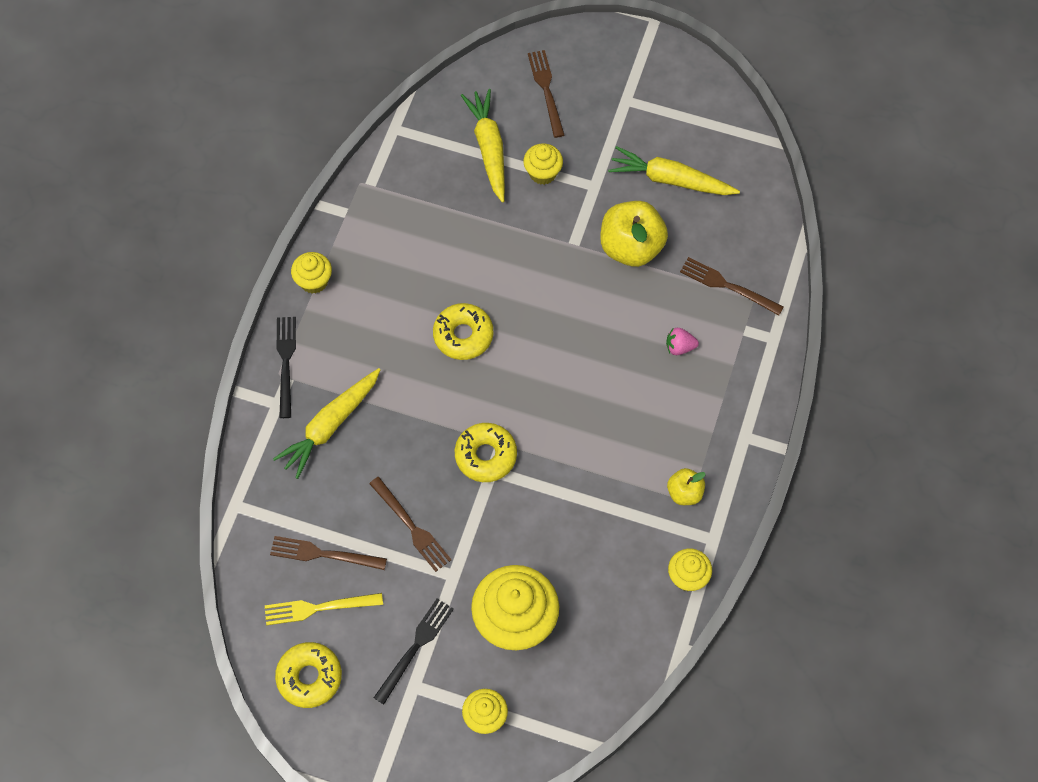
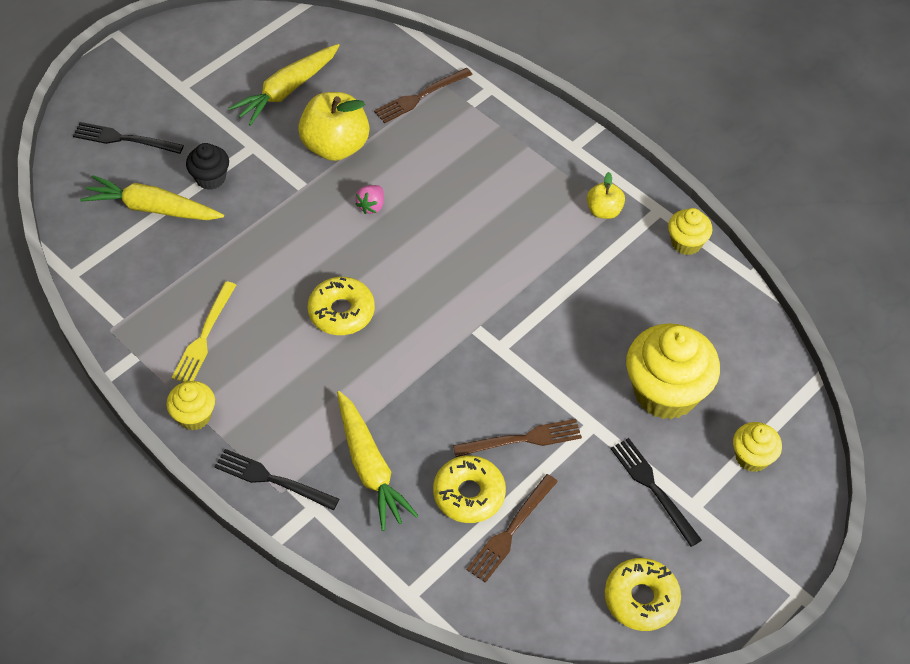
camera: 65 degrees left, 10 degrees down
(318, 608) = (568, 559): yellow fork -> yellow fork (204, 336)
(485, 456) = (481, 346): yellow donut -> yellow donut (469, 494)
(542, 173) = (210, 178): yellow cupcake -> black cupcake
(546, 90) = (124, 139): brown fork -> black fork
(679, 347) = (459, 154): pink strawberry -> pink strawberry (371, 206)

